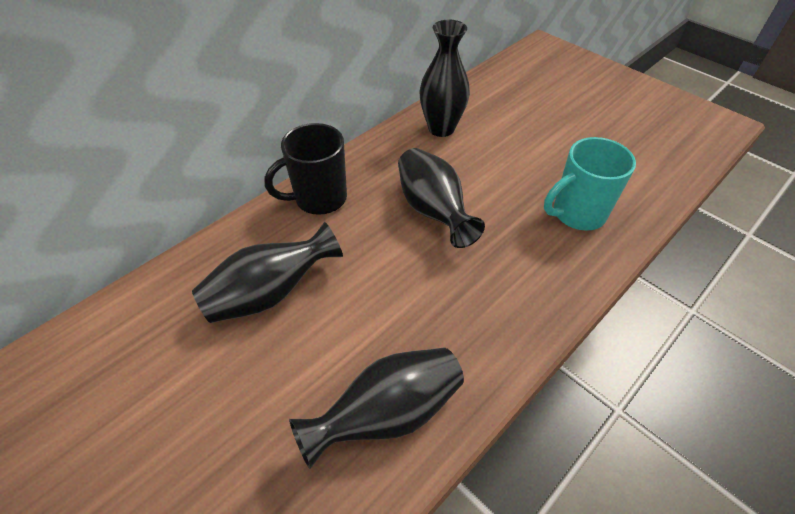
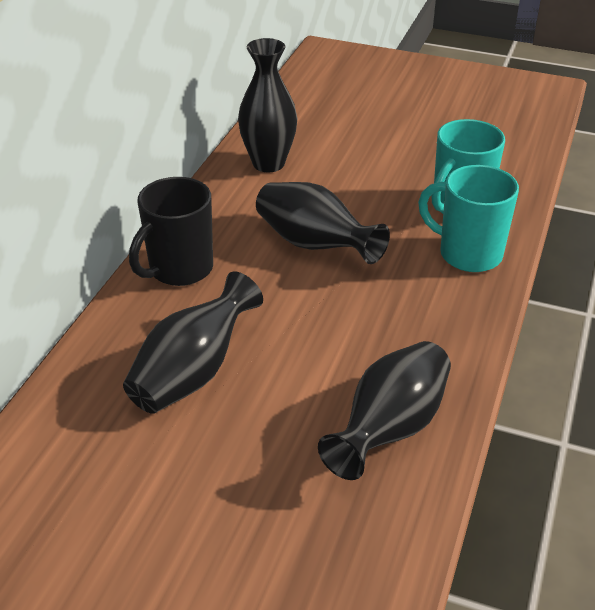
camera: 25 degrees left, 10 degrees down
(558, 263) = (468, 254): none -> turquoise mug

